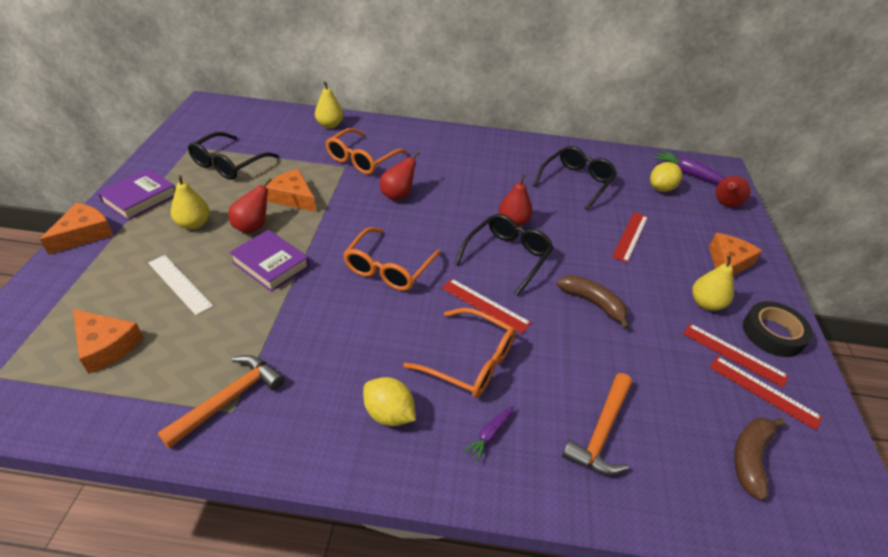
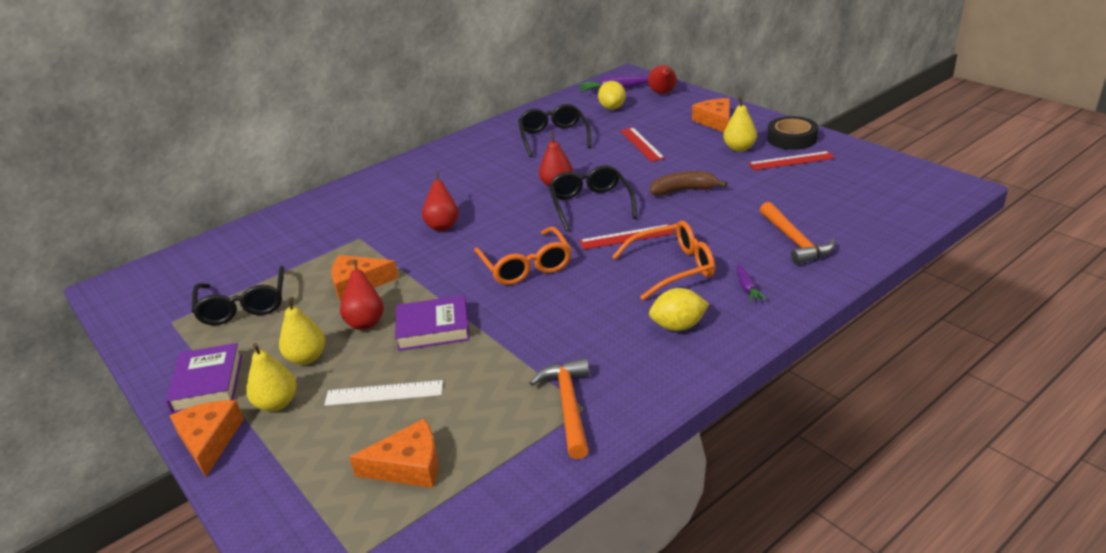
camera: 40 degrees left, 10 degrees down
(330, 125) = (282, 223): yellow pear -> yellow pear (277, 403)
(362, 159) = (364, 225): orange glasses -> none
(750, 457) = (869, 197): brown banana -> none
(763, 391) = (829, 166): red ruler -> none

